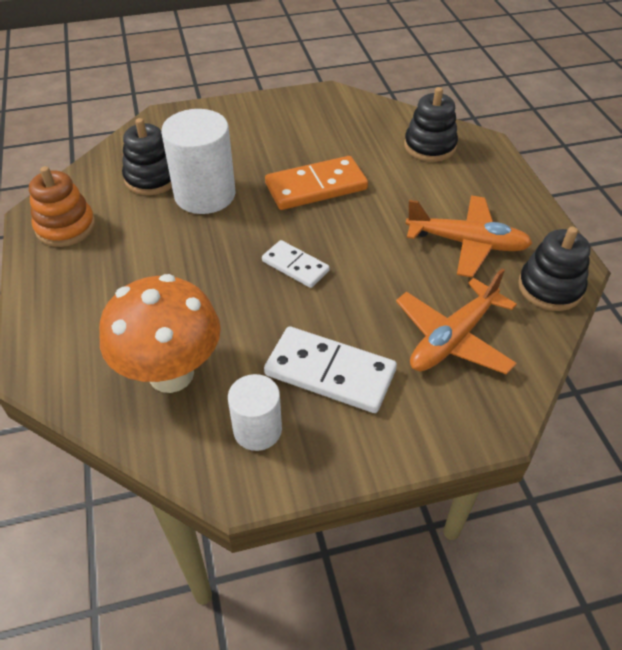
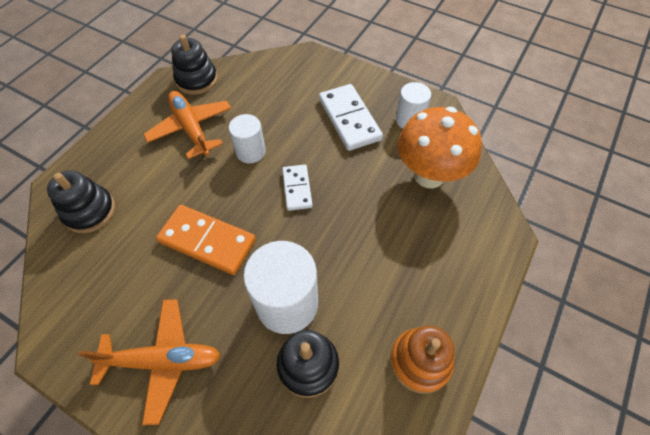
camera: 135 degrees left, 10 degrees up
(382, 264) = (250, 152): none -> white cylinder
(453, 338) = (275, 93): orange plane -> orange plane (163, 360)

